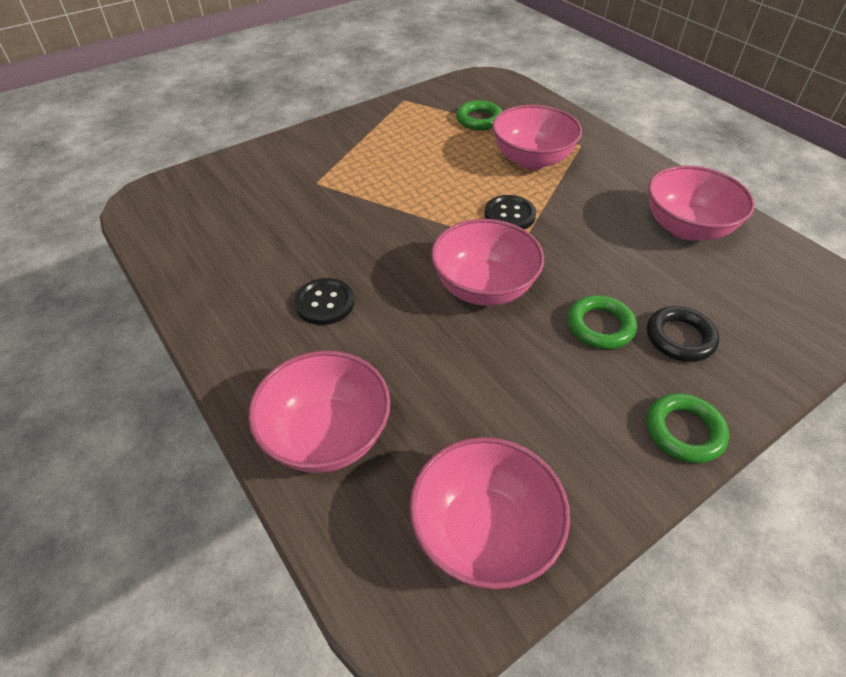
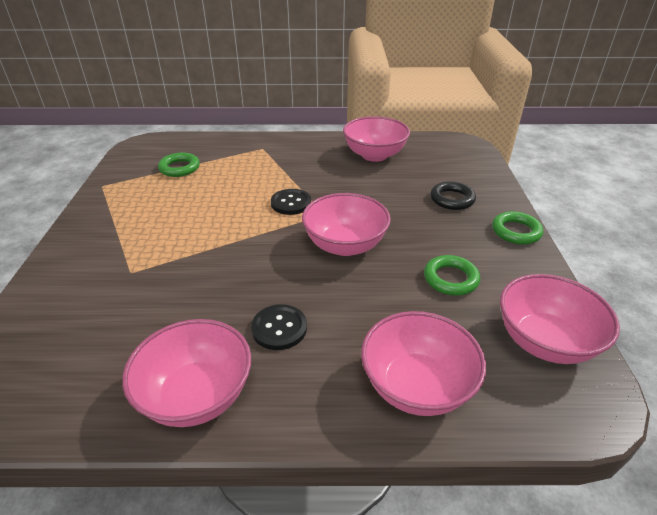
camera: 55 degrees left, 10 degrees down
(531, 159) = (250, 170): pink bowl -> pink bowl (197, 395)
(600, 326) = (420, 219): green ring -> green ring (451, 279)

